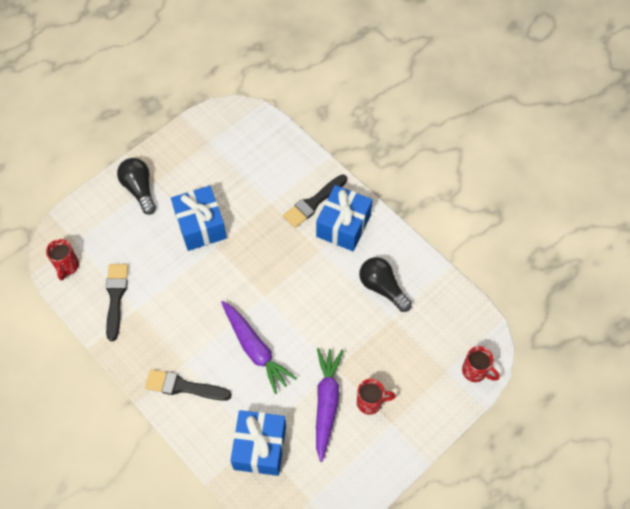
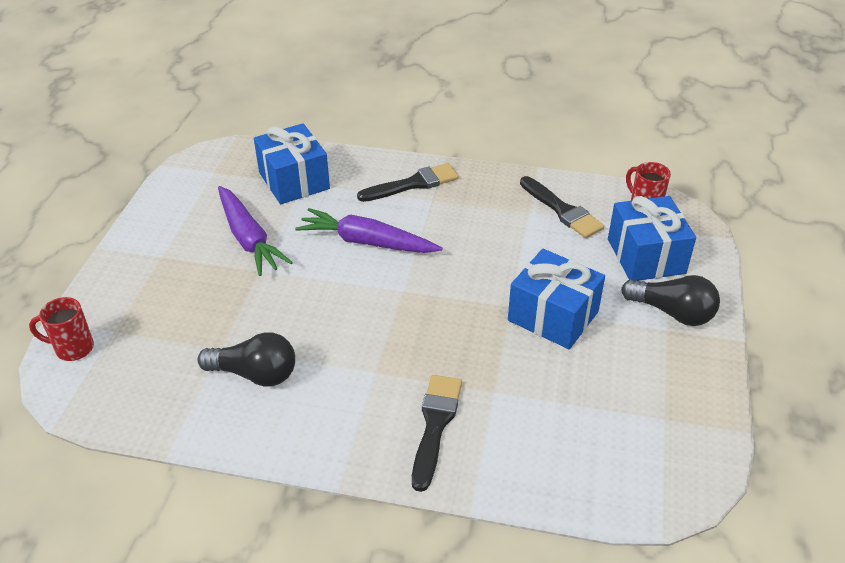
camera: 145 degrees right, 20 degrees down
(343, 226) = (366, 419): blue gift -> blue gift (646, 256)
(370, 402) = (197, 261): red mug -> none

